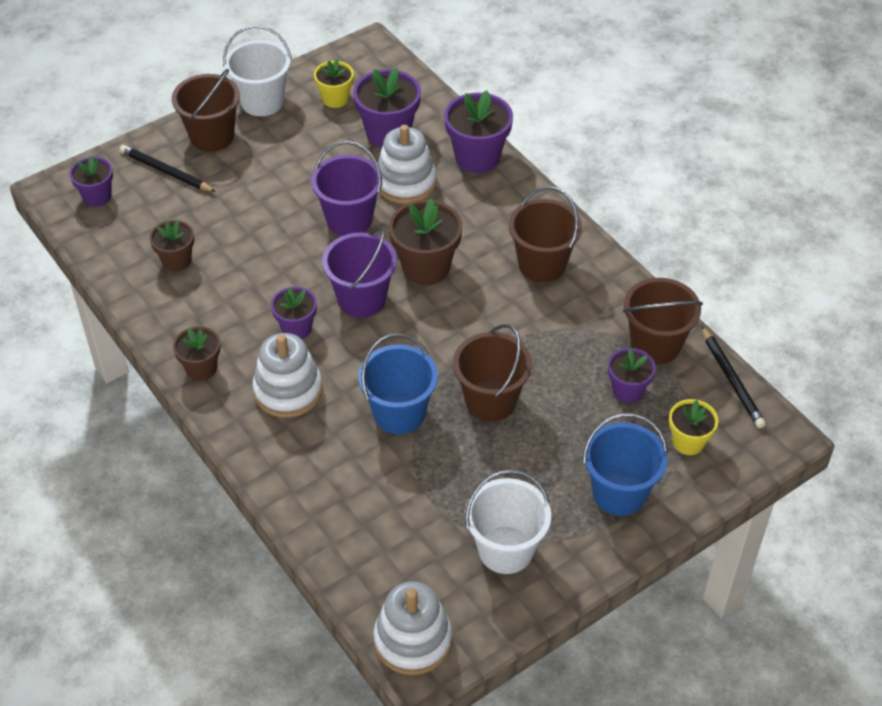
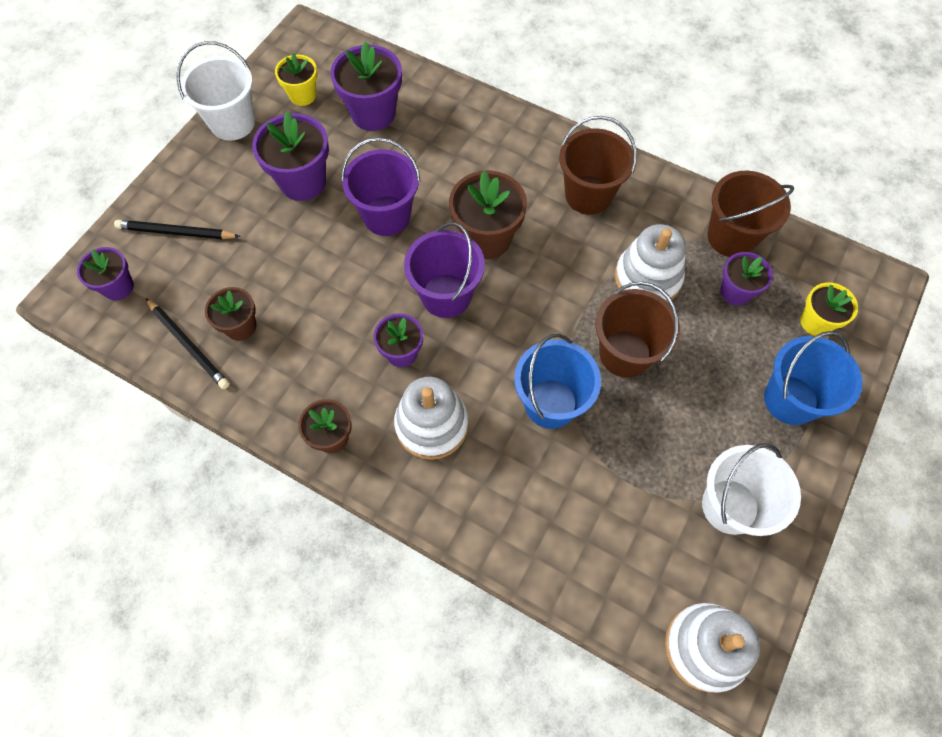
camera: 25 degrees left, 15 degrees up
(212, 136) = (202, 177): brown bucket -> none
(405, 182) = (418, 158): white stacking toy -> white stacking toy (647, 278)
(477, 157) = (468, 109): purple flower pot -> purple flower pot (303, 181)
(731, 380) = (813, 245): black pencil -> black pencil (188, 345)

